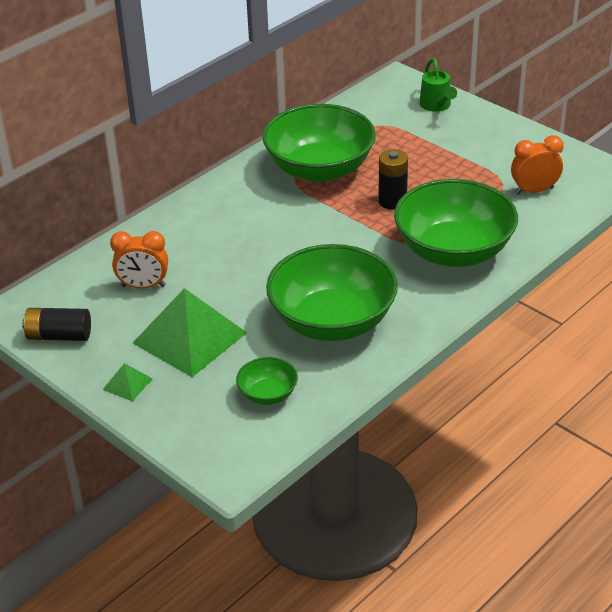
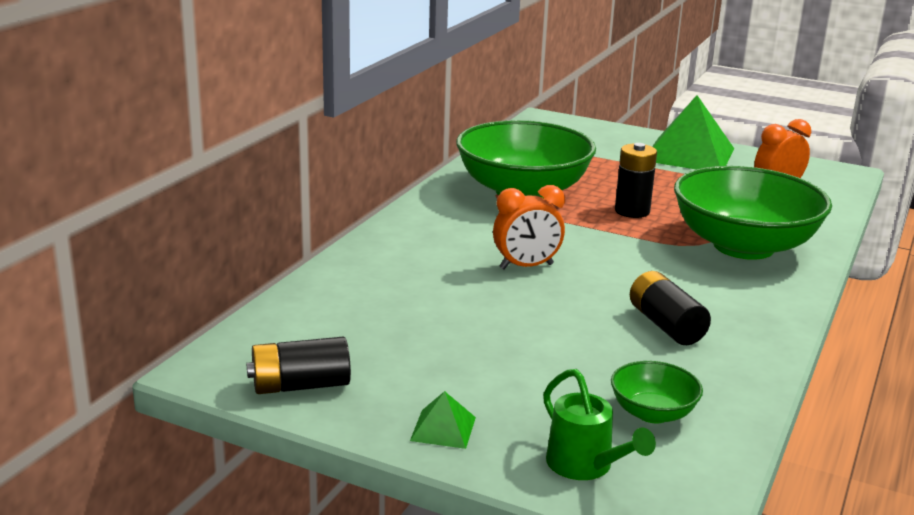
camera: 20 degrees left, 15 degrees down
(143, 286) = (386, 318): orange clock -> orange clock (526, 266)
(190, 338) = (493, 364): green pyramid -> green pyramid (689, 154)
(332, 321) = (666, 325): green bowl -> black battery
(437, 106) = (606, 135): green watering can -> green watering can (586, 466)

